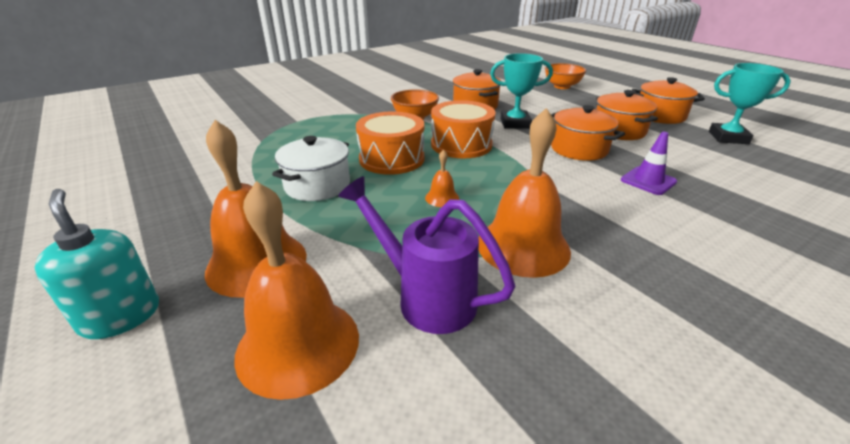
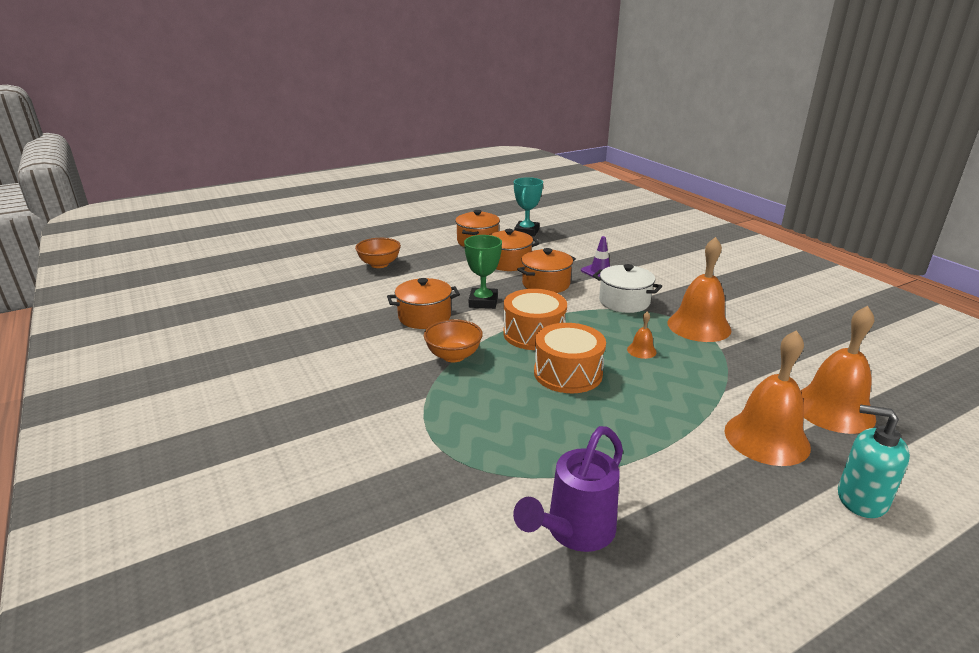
camera: 85 degrees left, 5 degrees down
(121, 316) = (861, 499): turquoise soap dispenser -> turquoise soap dispenser turned 60 degrees clockwise
(317, 185) = (632, 417): white pot -> white pot (624, 302)
(425, 297) = (767, 364): purple watering can -> purple watering can (574, 533)
(515, 123) = (483, 302): turquoise trophy -> green trophy

